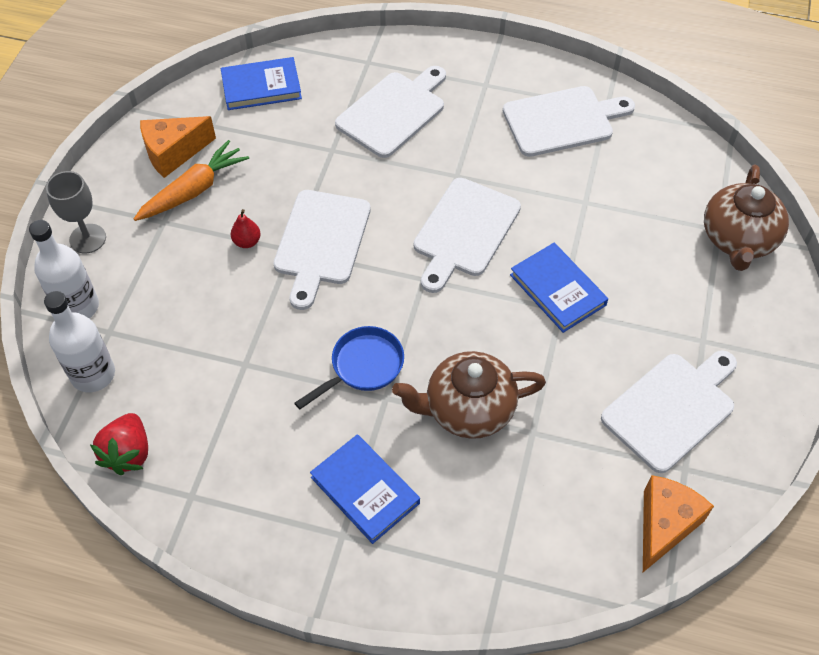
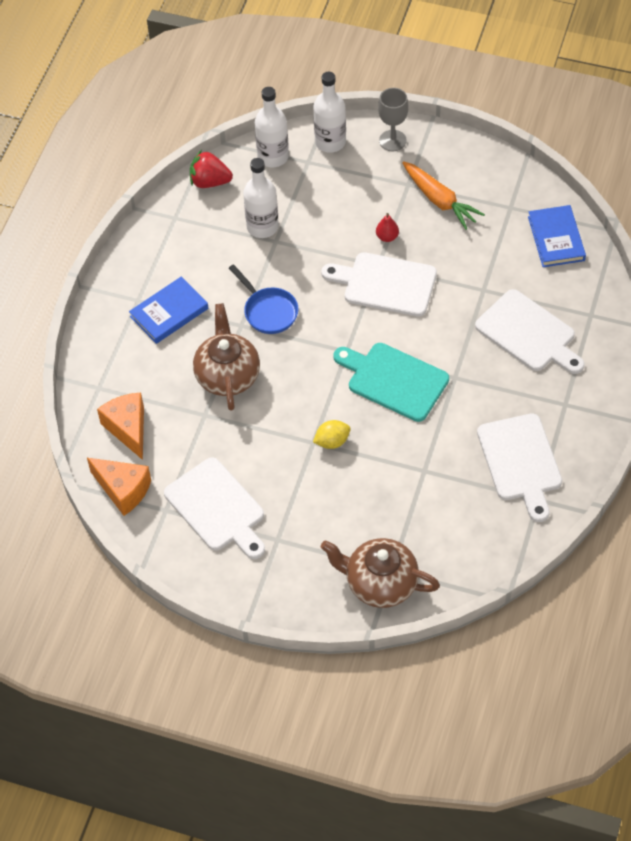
camera: 95 degrees right, 0 degrees up
(173, 153) = (479, 185): orange cheese -> orange cheese (128, 428)
(218, 381) = (262, 226): none -> white bottle
(464, 231) = (394, 380): white cutting board -> turquoise cutting board
(557, 290) = (332, 441): blue book -> yellow lemon

